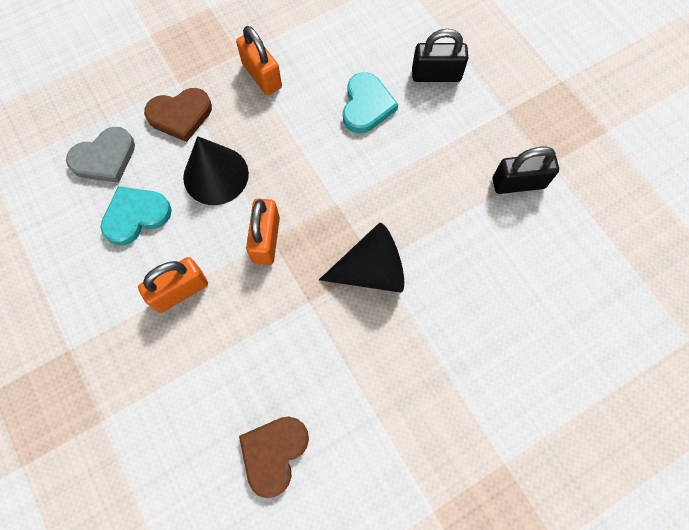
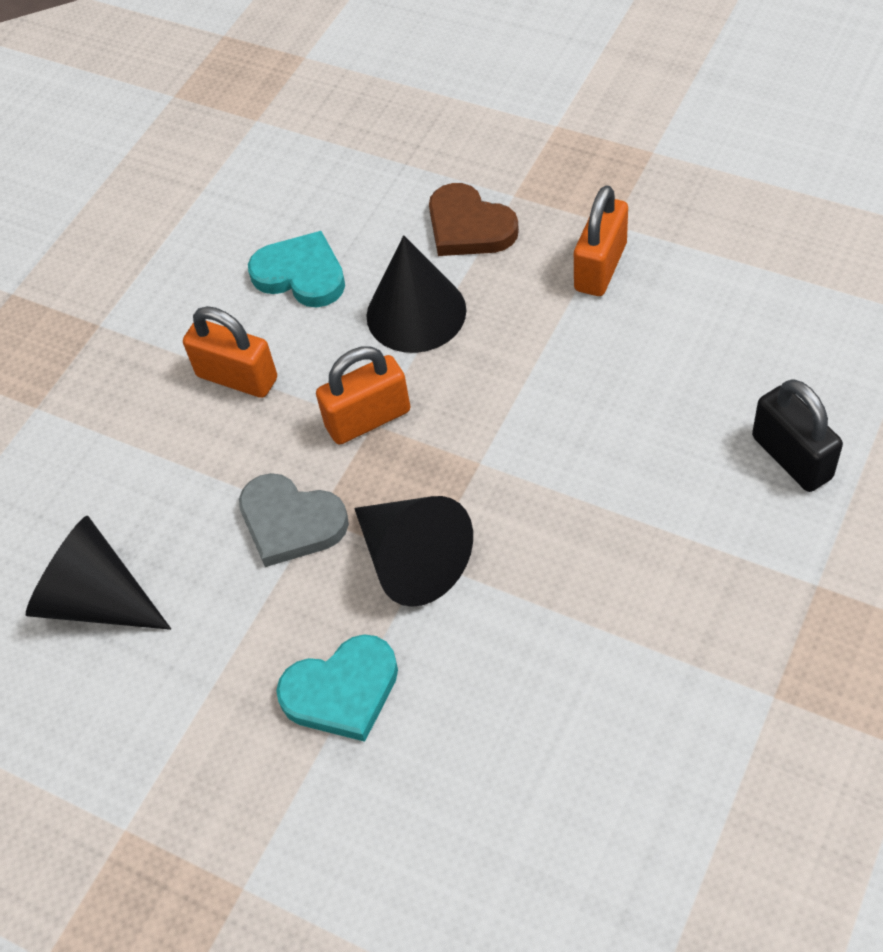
camera: 65 degrees right, 15 degrees down
(105, 158) = (352, 198): grey heart -> grey heart (291, 522)
(274, 453) = (96, 599): brown heart -> black cone
(366, 106) = (660, 405): turquoise heart -> turquoise heart (342, 691)
(518, 183) = (700, 669): black padlock -> none

